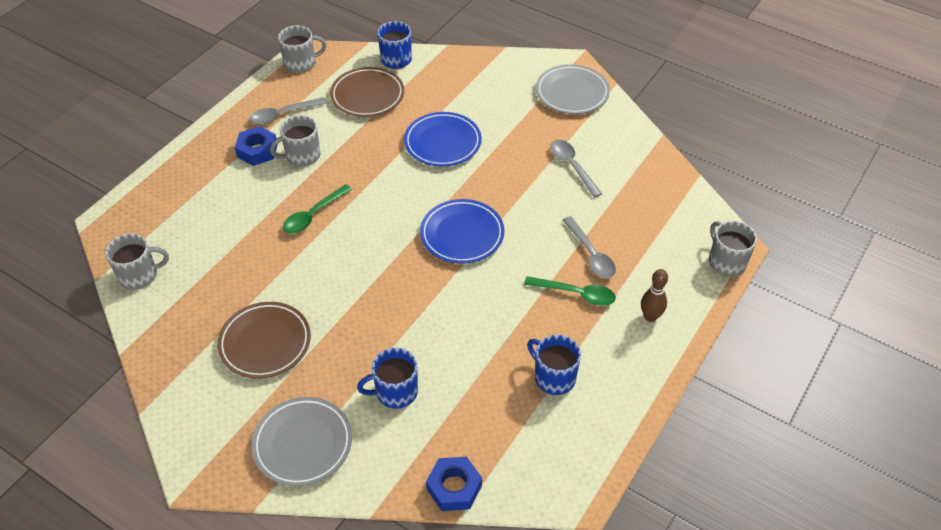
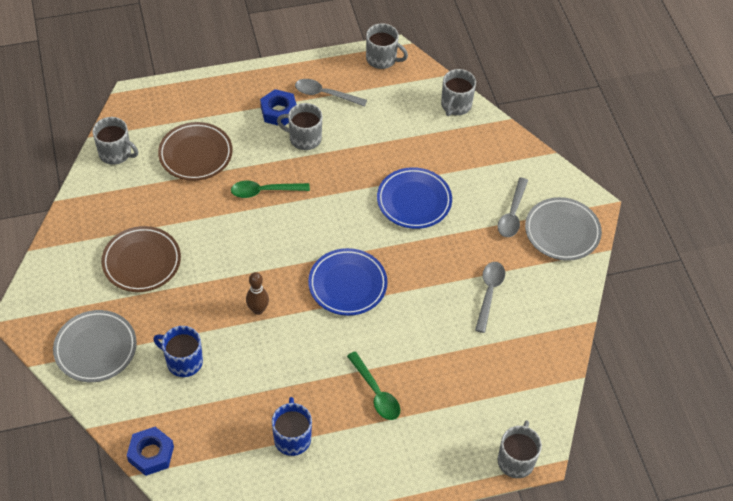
camera: 40 degrees right, 5 degrees up
(367, 95) = (401, 121): brown plate -> brown plate (195, 154)
(396, 60) = (455, 105): blue mug -> grey mug
(591, 254) = (421, 372): grey spoon -> grey spoon (512, 214)
(650, 317) = (408, 453): brown bowling pin -> brown bowling pin (258, 310)

